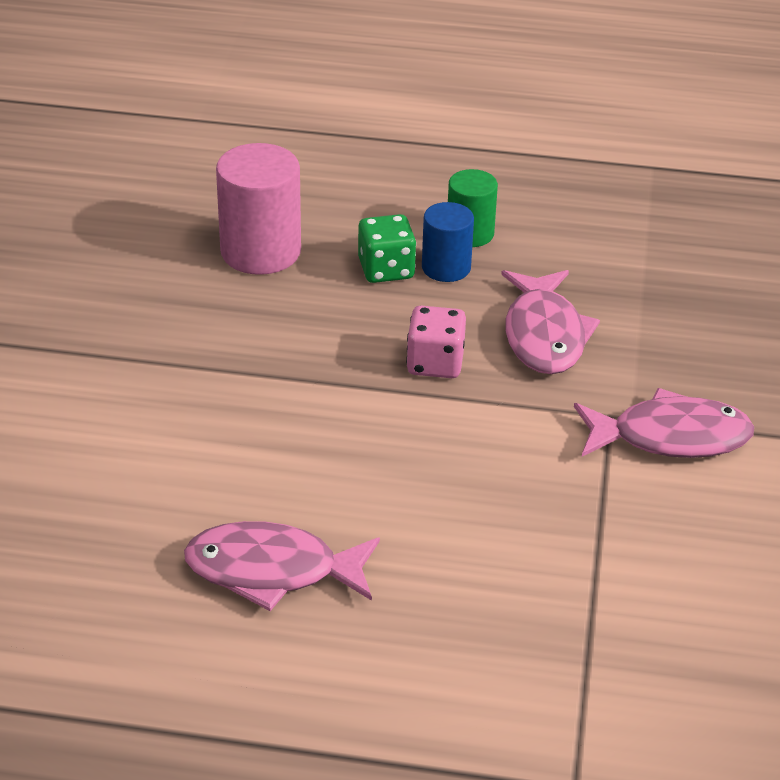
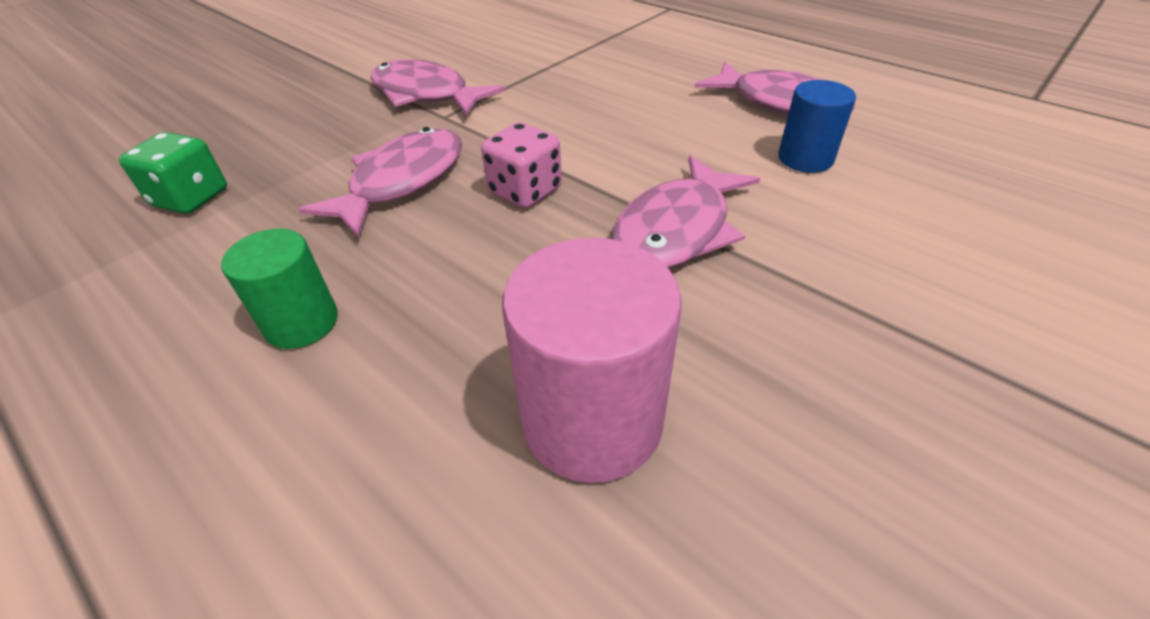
camera: 145 degrees left, 5 degrees up
(287, 373) = (677, 230): none -> pink fish
(386, 269) = (456, 312): green dice -> green dice (191, 198)
(446, 268) = (390, 286): blue cylinder -> blue cylinder (805, 159)

